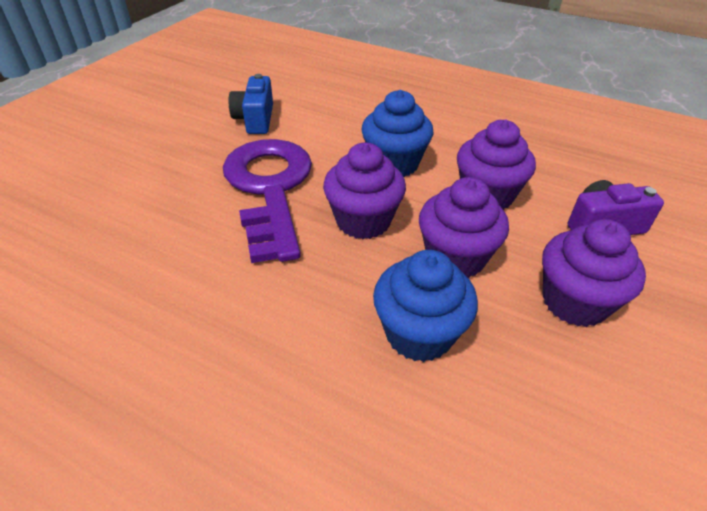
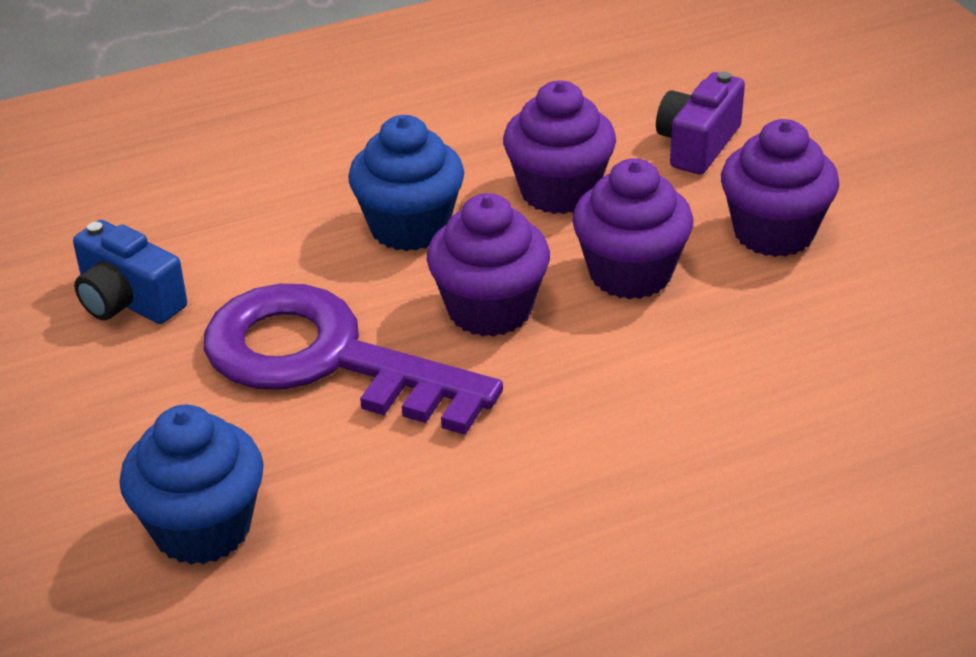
camera: 50 degrees left, 5 degrees down
(419, 333) = (707, 359): blue cupcake -> blue cupcake (202, 529)

